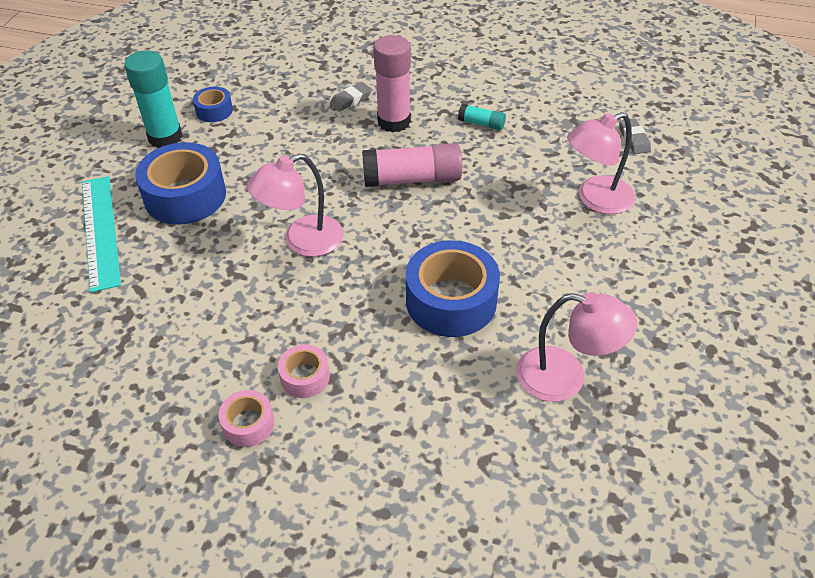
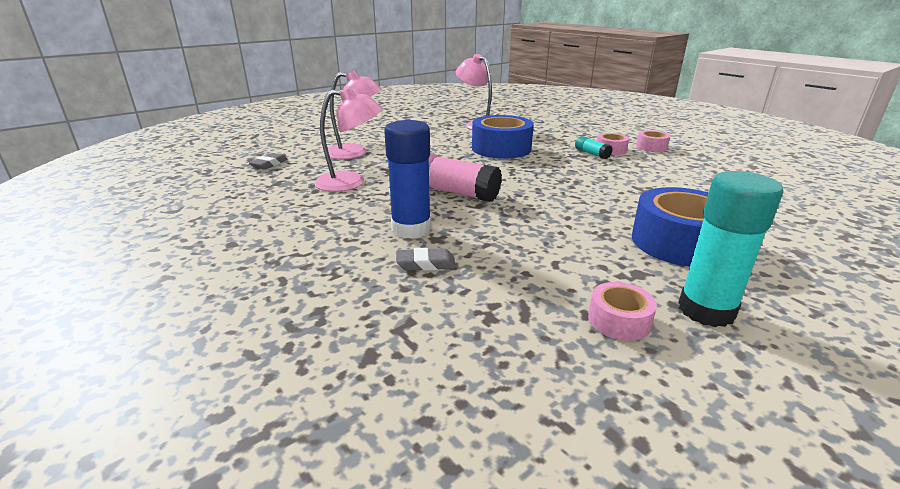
camera: 145 degrees left, 20 degrees down
(100, 231) = (783, 244): turquoise ruler -> none
(214, 110) = (619, 320): blue tape -> pink tape
(302, 241) = (576, 188): pink lamp -> pink lamp (351, 183)
(394, 122) = (411, 229): pink glue stick -> blue glue stick
(481, 124) = (342, 203): turquoise glue stick -> turquoise glue stick (592, 154)

